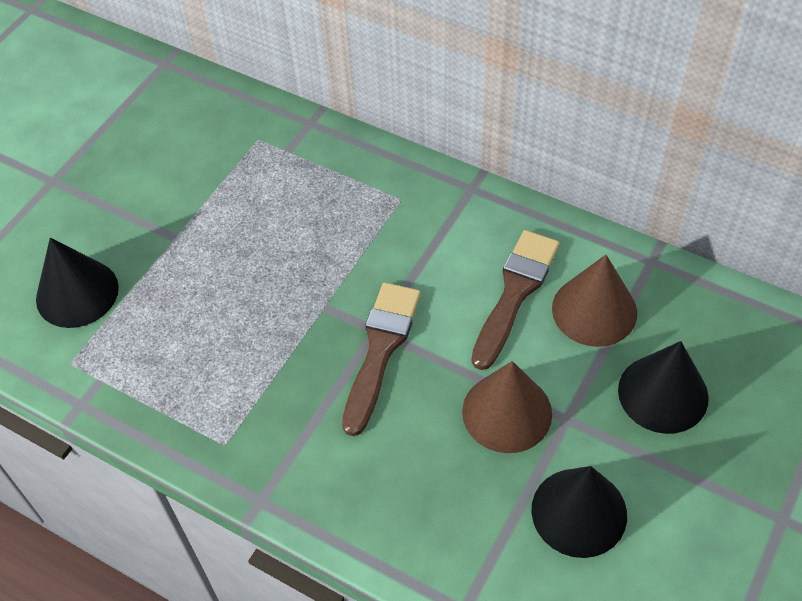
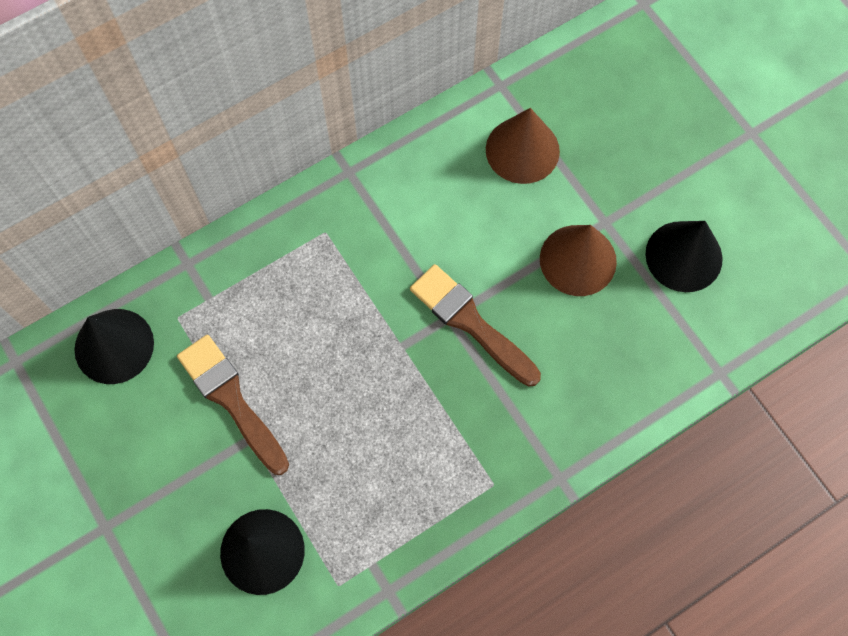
camera: 65 degrees left, 15 degrees up
(515, 293) = (473, 196): brown brush -> brown brush (231, 400)
(663, 393) = (619, 147): black cone -> black cone (114, 346)

